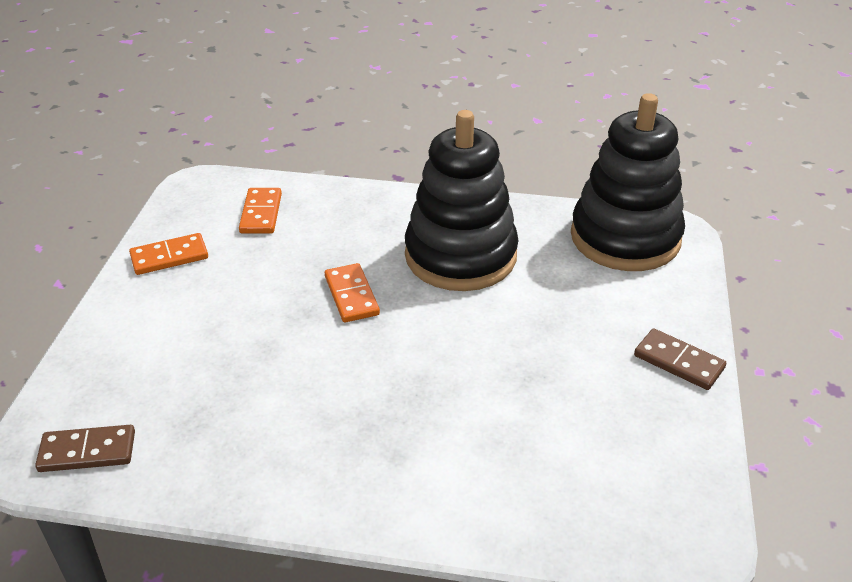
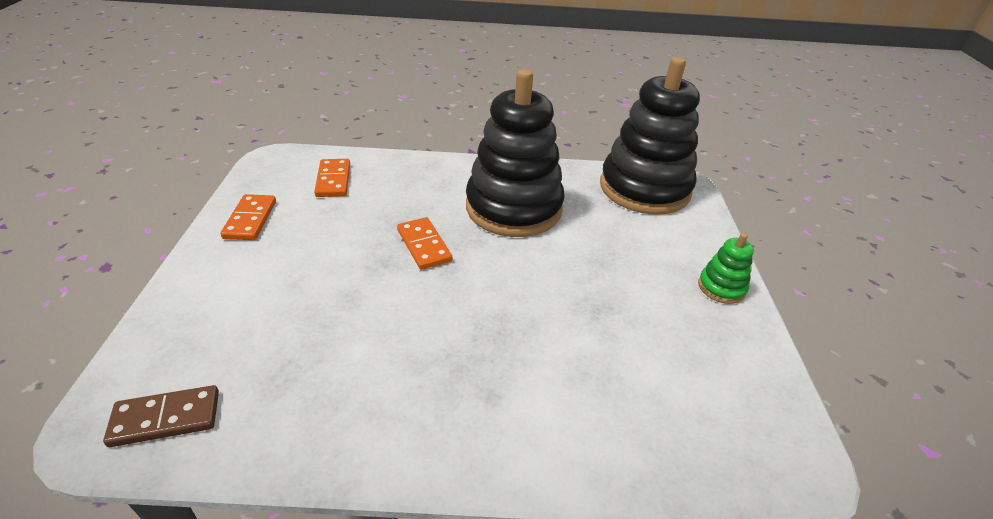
camera: 10 degrees left, 0 degrees up
(169, 257) = (250, 220): orange domino -> orange domino turned 60 degrees counterclockwise
(679, 362) = (721, 287): brown domino -> green stacking toy

